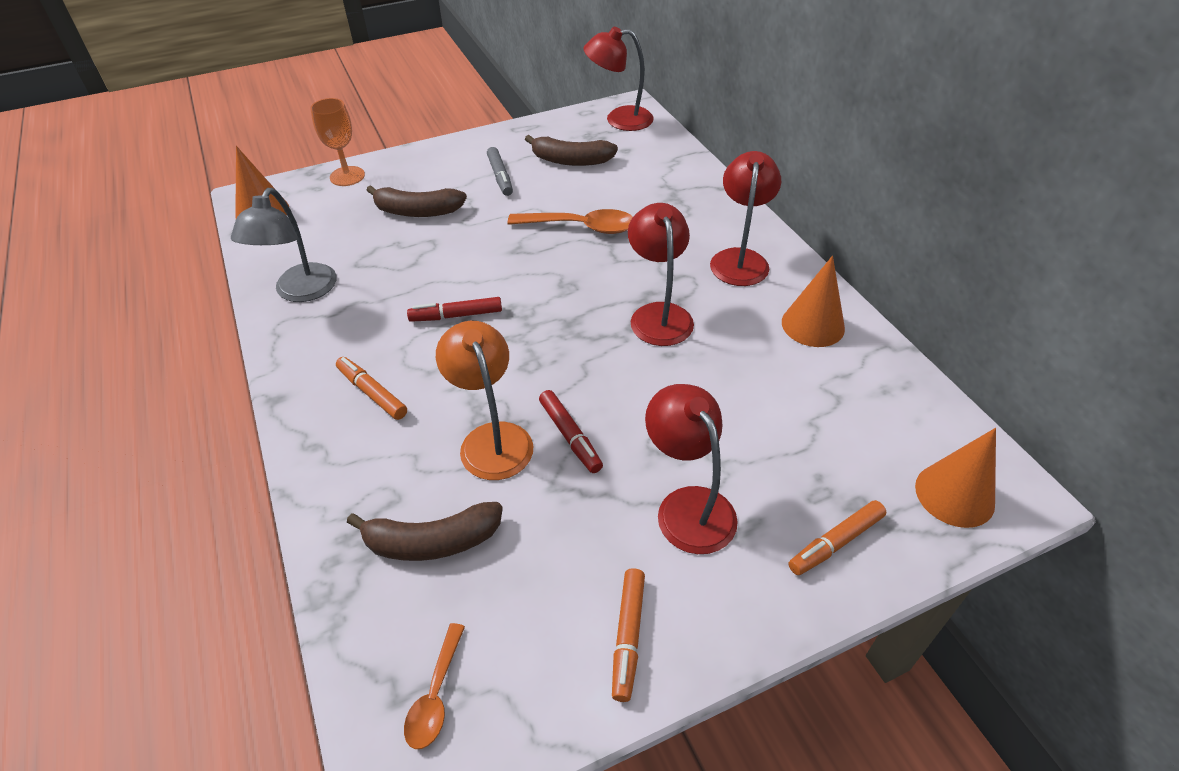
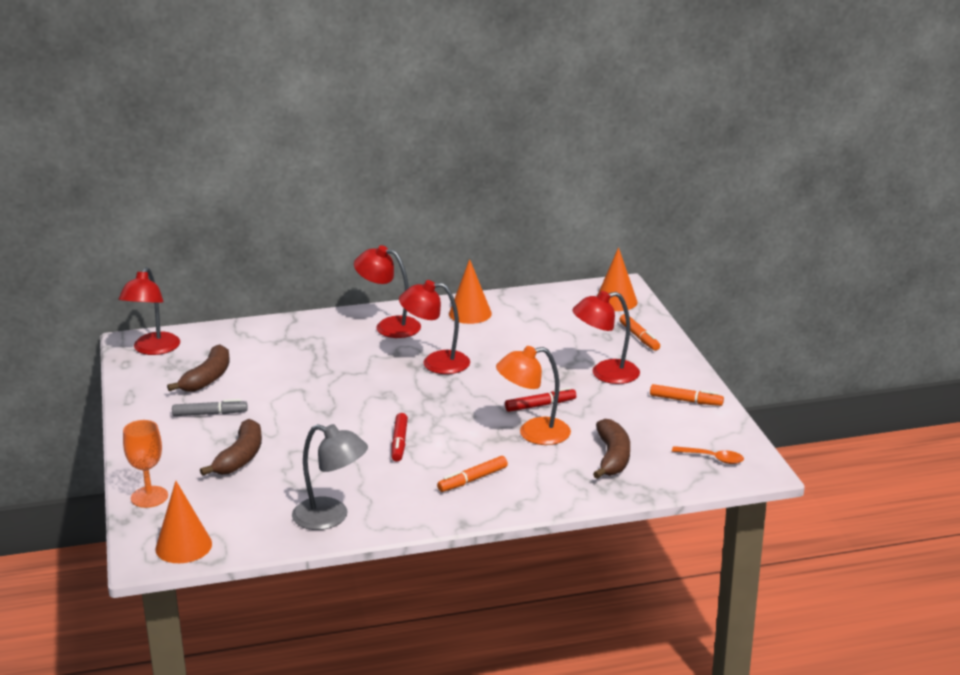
camera: 80 degrees left, 20 degrees down
(581, 227) = (313, 382): orange spoon -> none

